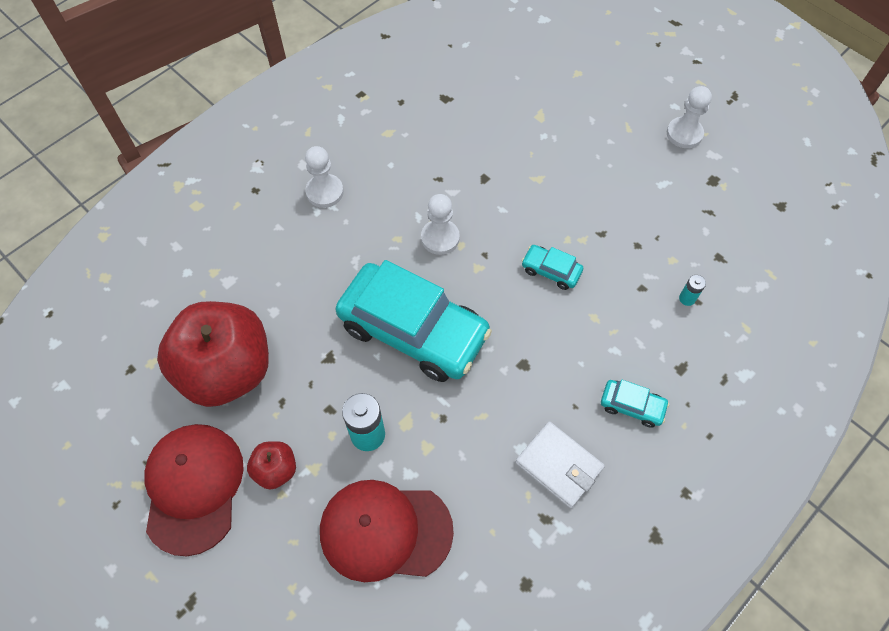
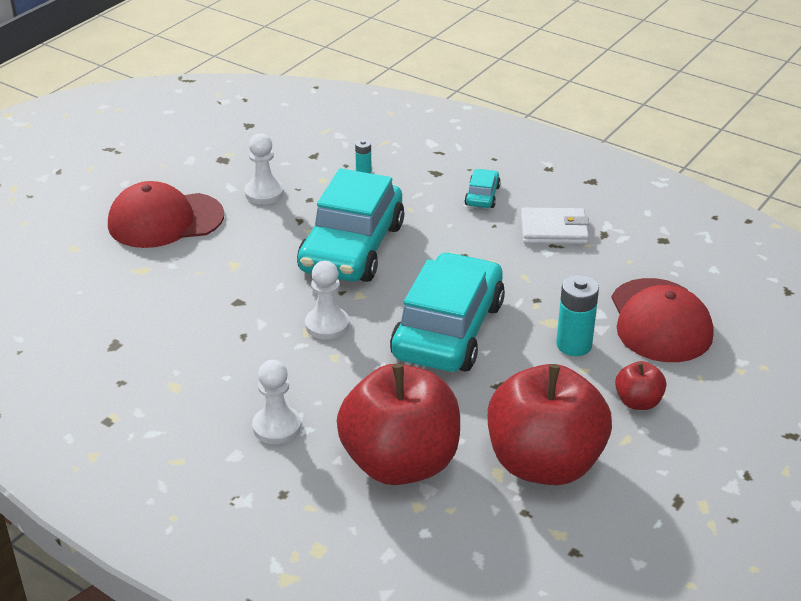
camera: 100 degrees left, 25 degrees down
(193, 487) = (685, 459): red cap -> red cap (165, 220)
(261, 267) = (400, 463): none -> red apple
(551, 271) = (352, 248): turquoise car -> turquoise car, size x2.41
(559, 465) = (554, 230): white wallet -> white wallet turned 60 degrees clockwise
(684, 134) = (163, 176): white pawn -> white pawn (264, 193)

